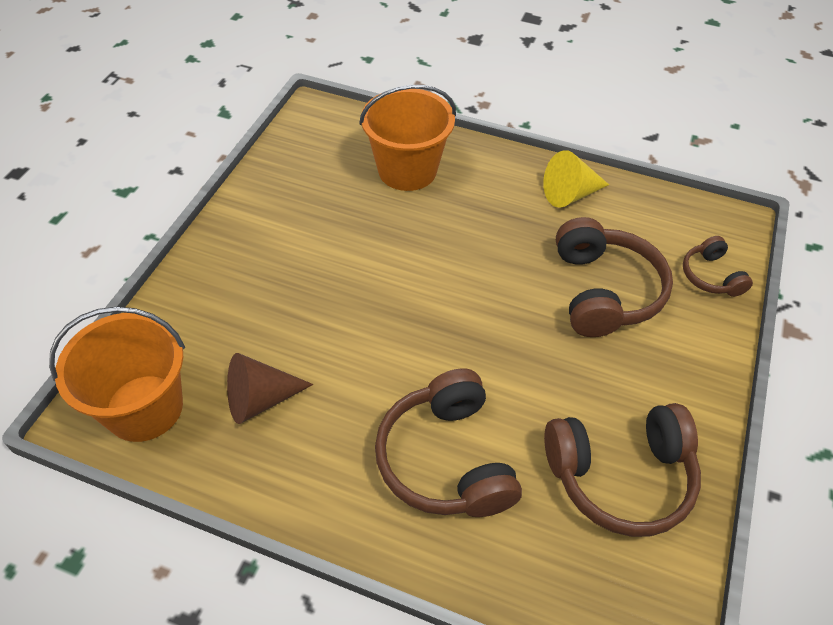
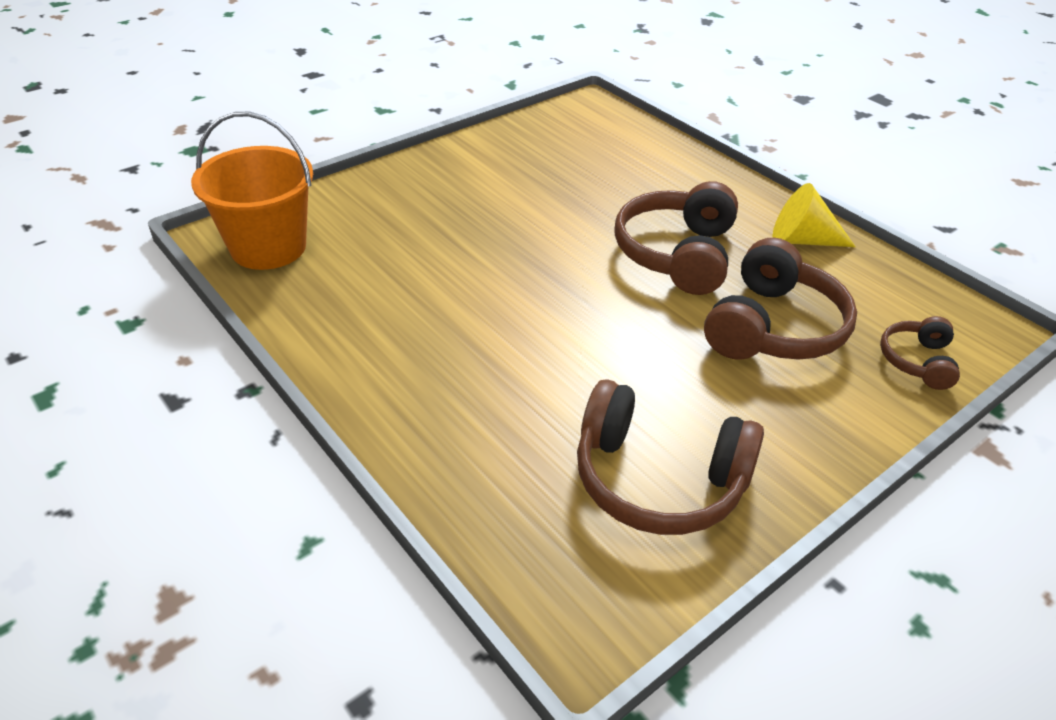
camera: 30 degrees right, 10 degrees down
(260, 399) = (364, 278): brown cone -> none
(407, 170) = (643, 169): orange bucket -> none
(446, 459) = (489, 388): brown headphones -> brown headphones (677, 254)

